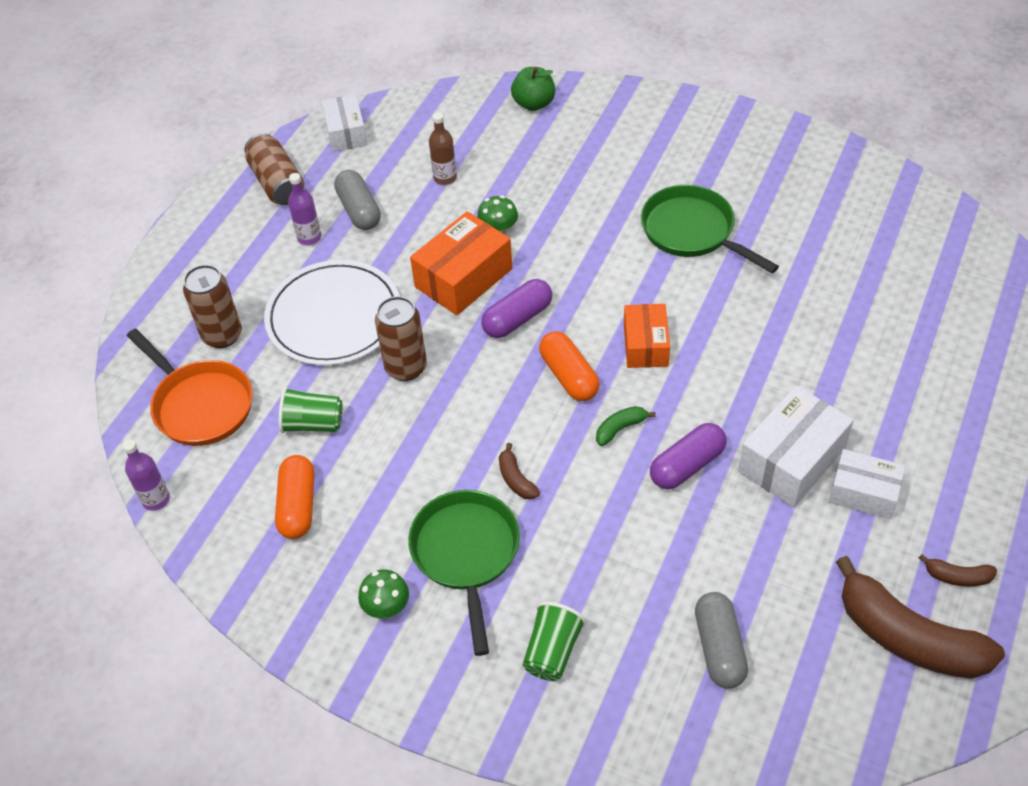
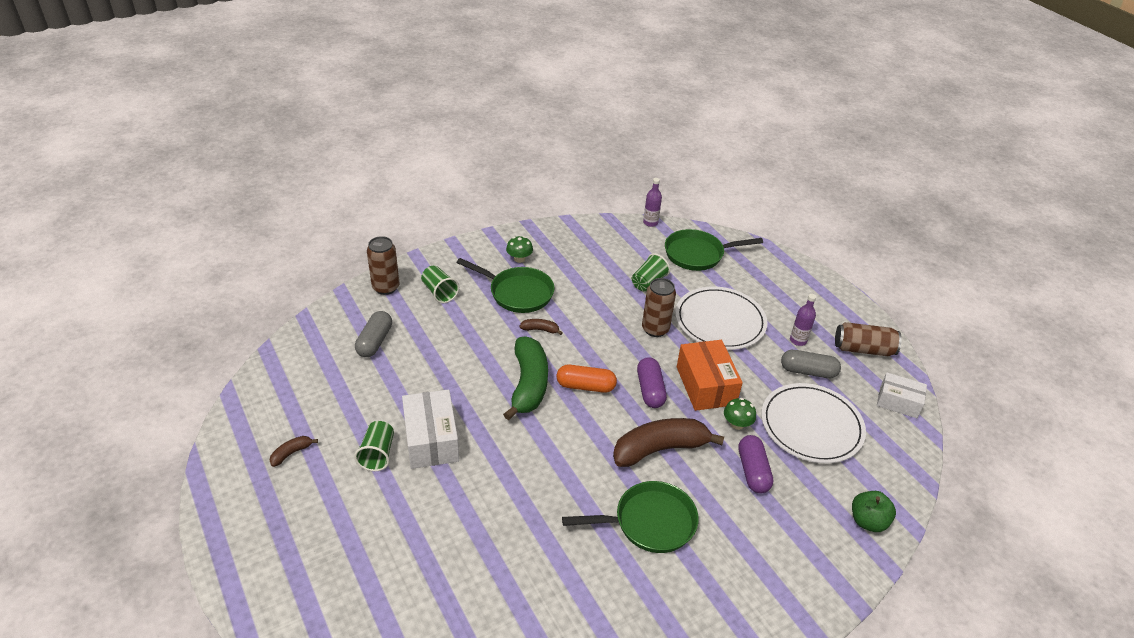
camera: 120 degrees right, 10 degrees down
(200, 405) = (697, 254): orange pan -> green pan
(222, 335) = (741, 278): brown can -> brown can (386, 287)
(298, 506) = (602, 258): orange capsule -> none
(445, 178) = (811, 426): brown bottle -> white plate
(620, 428) = (528, 384): green banana -> green banana, size x2.33
(645, 345) = (575, 432): orange box -> none
(687, 465) = (477, 395): purple capsule -> purple capsule (753, 471)
(719, 648) = (375, 341): grey capsule -> grey capsule turned 75 degrees clockwise
(863, 493) = (377, 454): white box -> green cup
(908, 637) = (293, 408): brown banana -> brown banana (660, 449)

